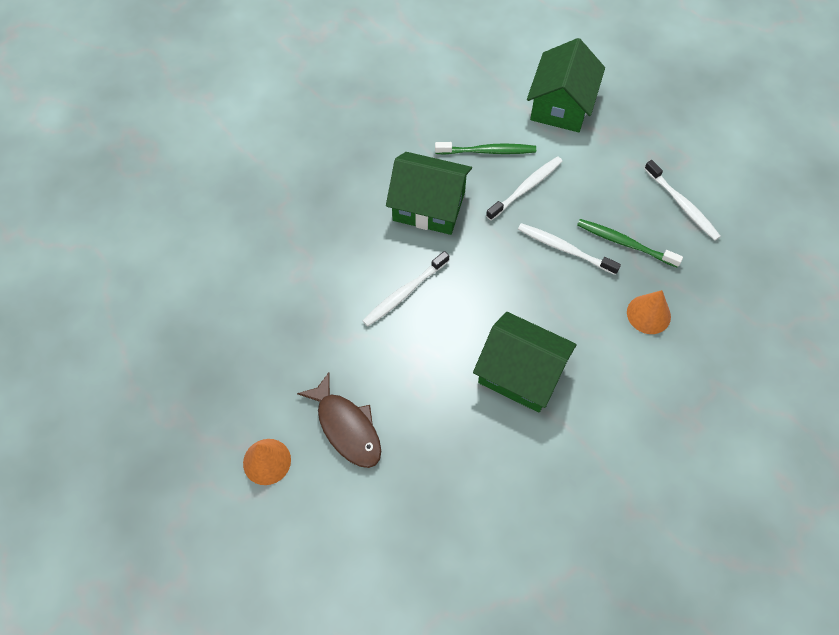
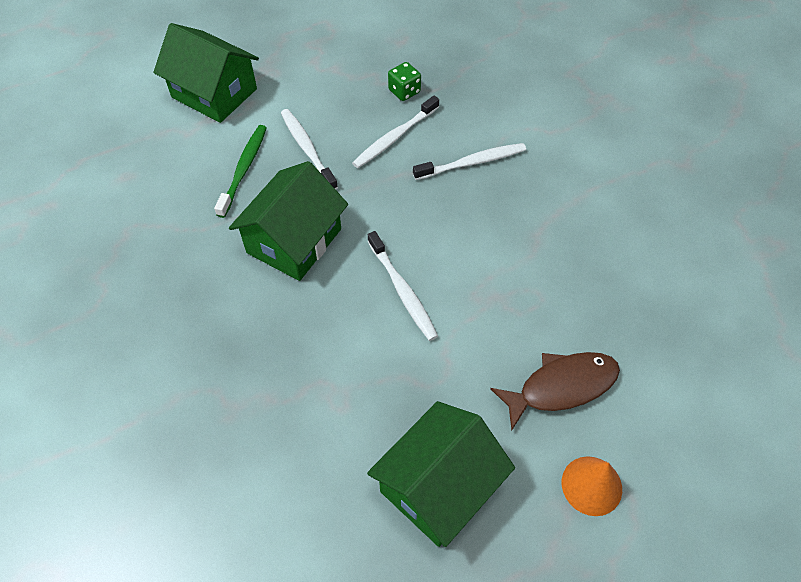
camera: 75 degrees left, 5 degrees down
(520, 373) = (528, 209): green house -> green house (438, 486)
(624, 243) = (404, 91): green toothbrush -> green dice
(648, 314) = (488, 96): orange cone -> none
(682, 205) = (377, 40): white toothbrush -> white toothbrush (472, 162)

